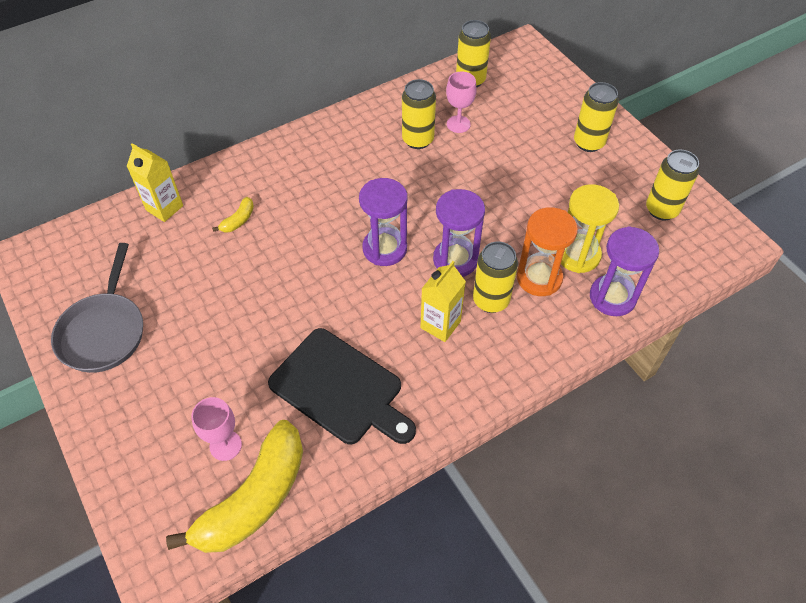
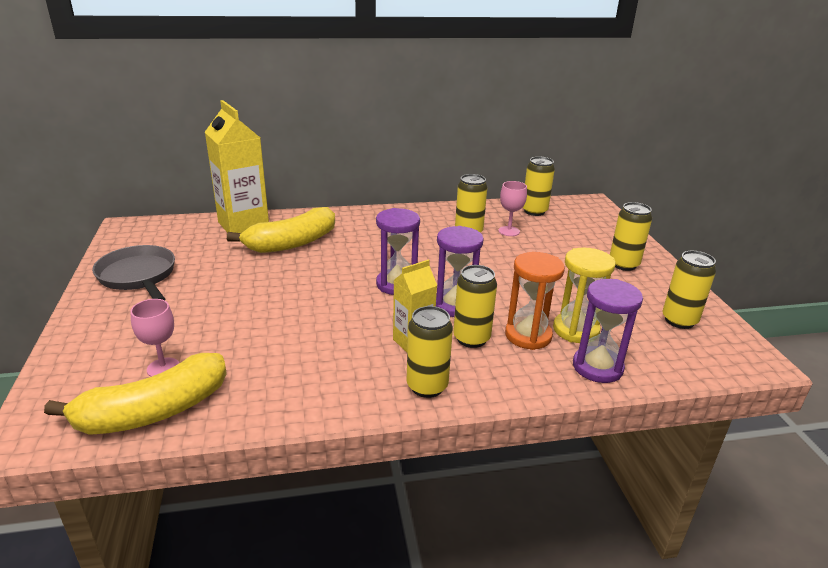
camera: 20 degrees right, 25 degrees down
(104, 331) = (138, 276): grey pan -> grey pan turned 120 degrees clockwise
(164, 208) = (243, 225): yellow carton -> yellow carton, size x1.78
(238, 220) = (292, 243): yellow banana -> yellow banana, size x2.48
(340, 388) = (291, 359): black cutting board -> none
(479, 375) = (427, 386): none -> yellow can

